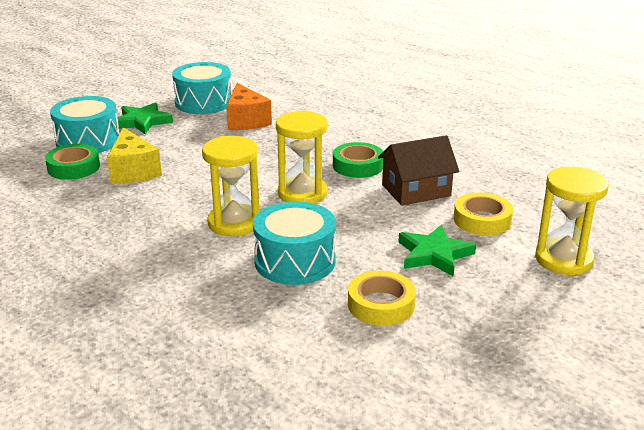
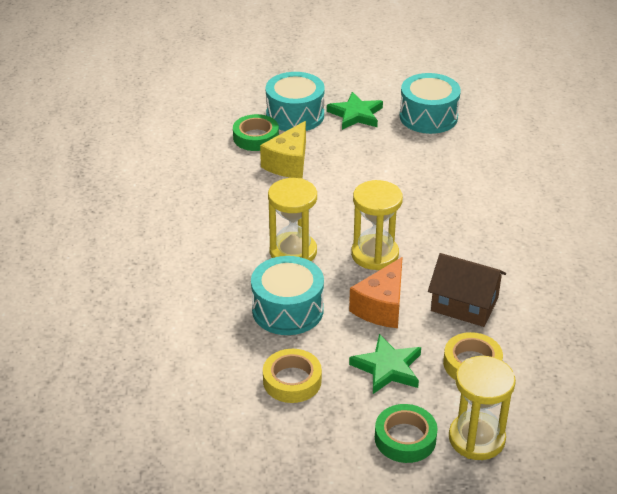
camera: 45 degrees right, 10 degrees up
(246, 120) = (435, 155): orange cheese -> orange cheese (381, 307)
(358, 166) = (455, 253): green tape -> green tape (405, 438)

